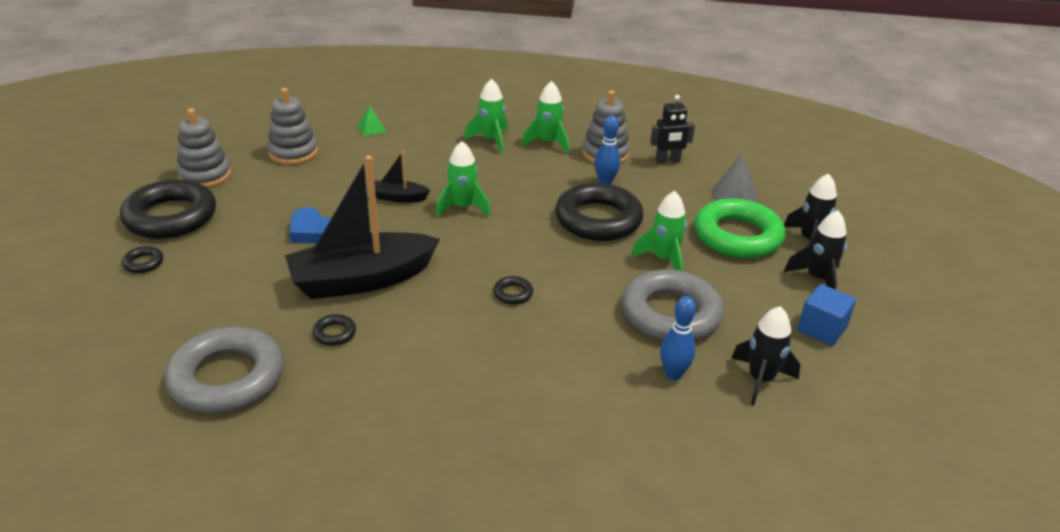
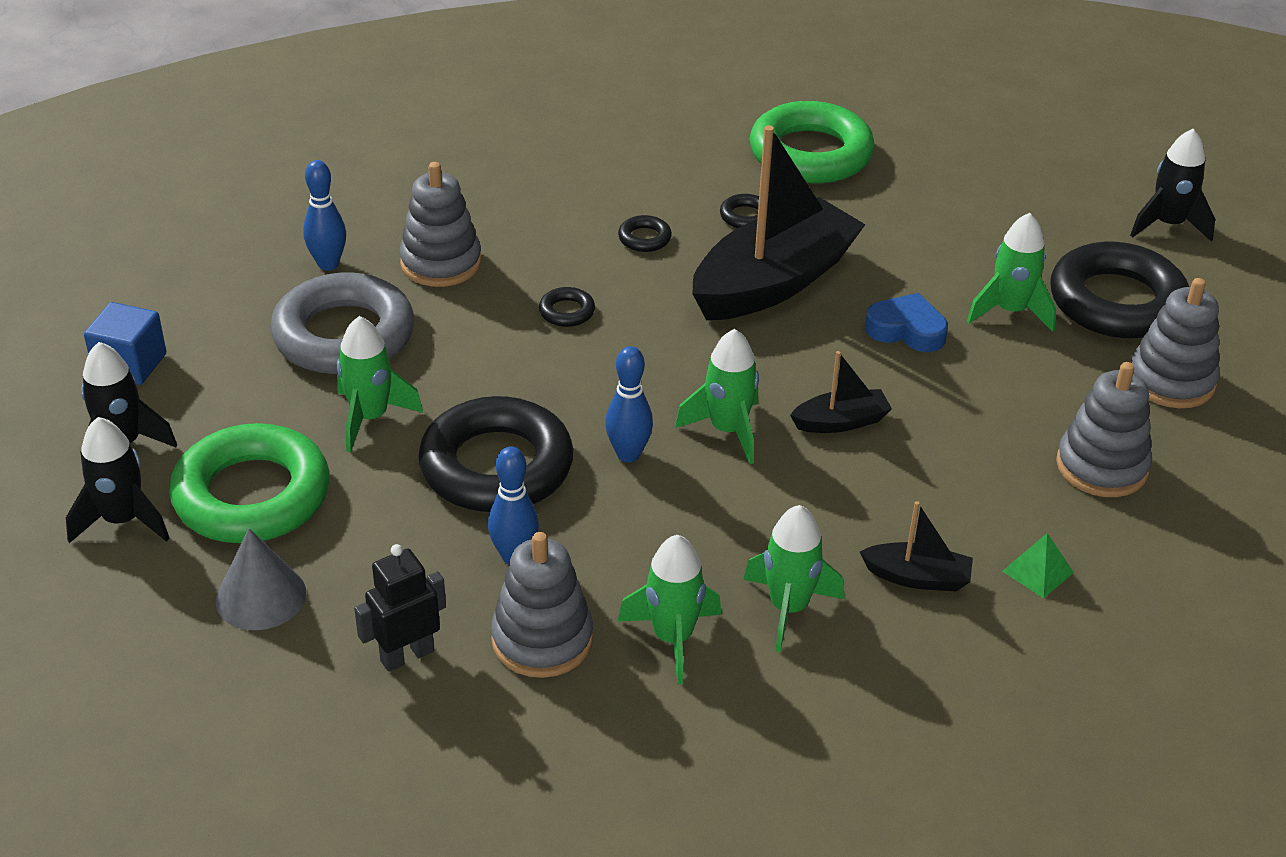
camera: 160 degrees right, 5 degrees up
(143, 263) = (1057, 236): black ring -> black ring (644, 238)
(227, 378) = (810, 154): grey ring -> green ring
(239, 227) = (1010, 311): none -> green rocket
(425, 137) = (917, 577): none -> black boat
(524, 209) = (628, 454): none -> blue bowling pin
(585, 353) = (441, 263): none -> grey stacking toy
(760, 379) = (220, 282): black rocket -> black rocket (1168, 225)

